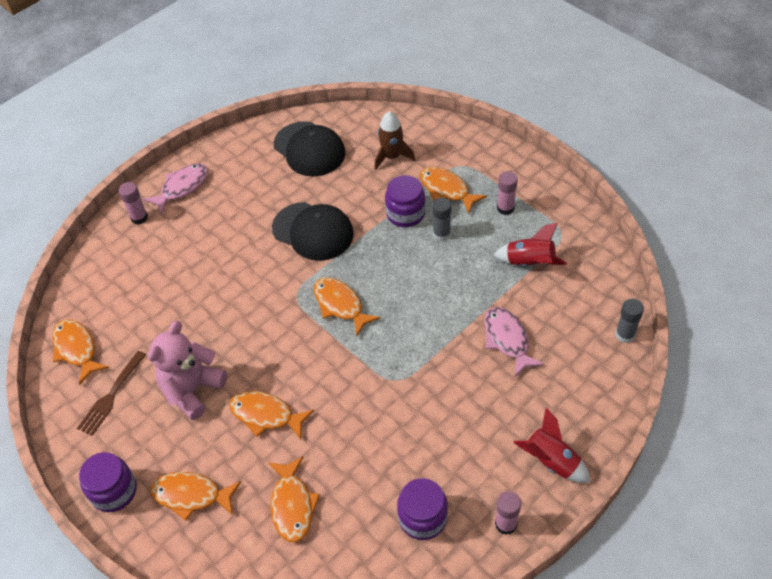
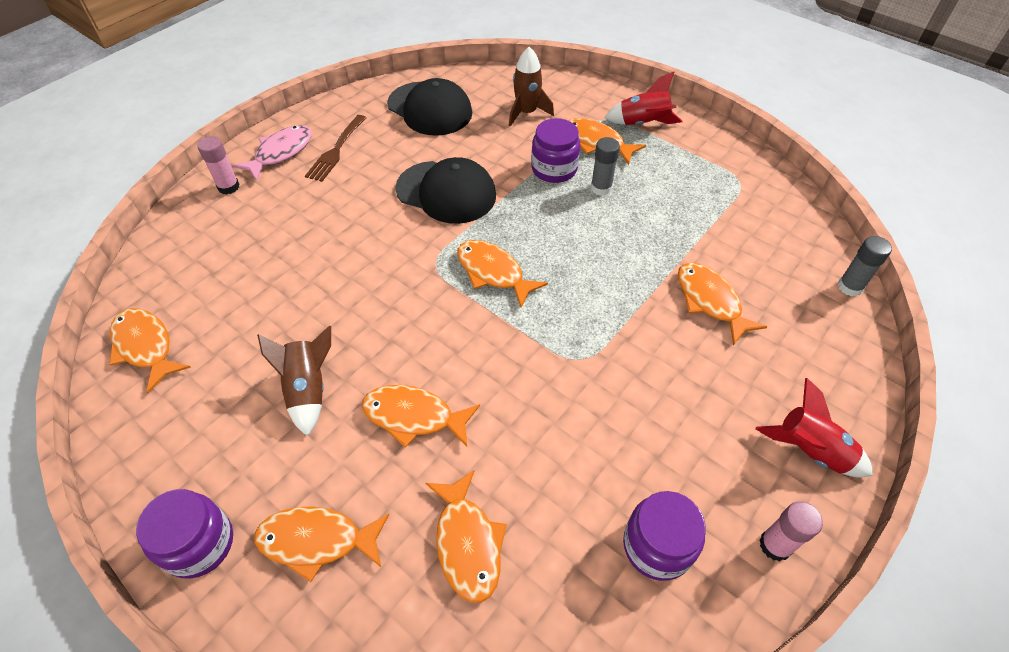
camera: 10 degrees left, 0 degrees up
(111, 396) = (194, 406): brown fork -> brown fork (336, 151)
(192, 390) = (308, 390): pink teddy bear -> brown rocket
(505, 208) = (668, 158): pink glue stick -> none
(507, 340) = (710, 301): pink fish -> orange fish
(529, 263) = (712, 214): red rocket -> red rocket (643, 124)

